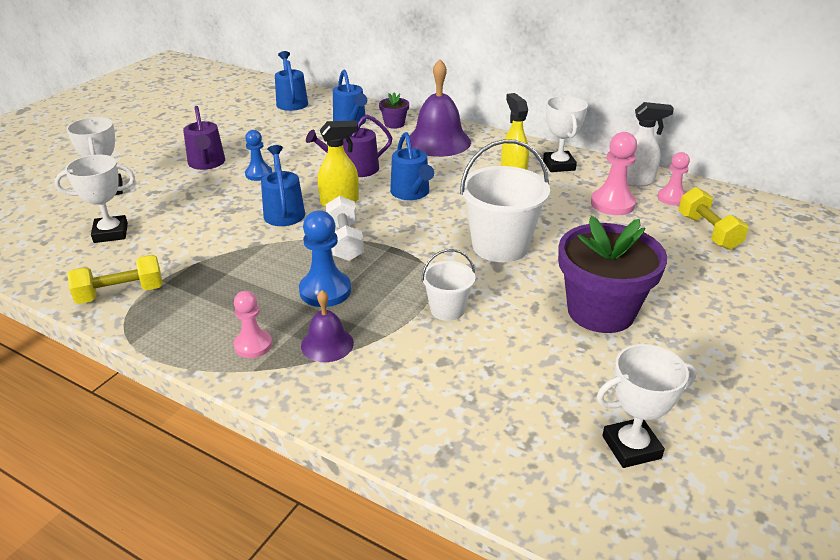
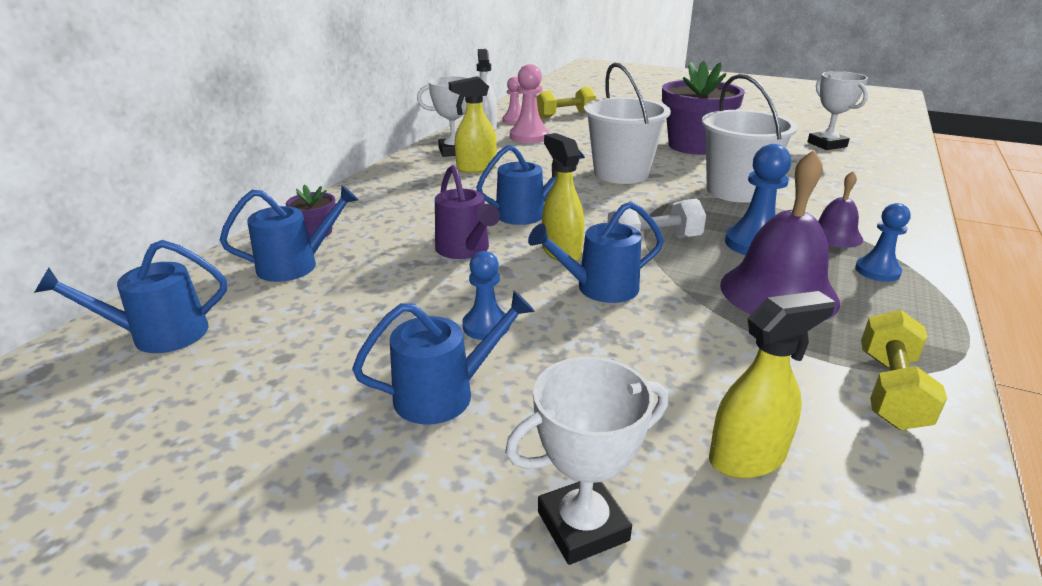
camera: 95 degrees left, 5 degrees down
(111, 233) = (748, 458): white trophy -> yellow spray bottle
(121, 293) = (890, 390): yellow dumbbell -> yellow dumbbell turned 45 degrees clockwise
(207, 163) = (444, 394): purple watering can -> blue watering can
(253, 345) = (877, 271): pink pawn -> blue pawn
(438, 141) = (385, 203): purple bell -> purple bell (778, 292)
(447, 309) = (736, 191): white bucket -> white bucket, size x1.83

